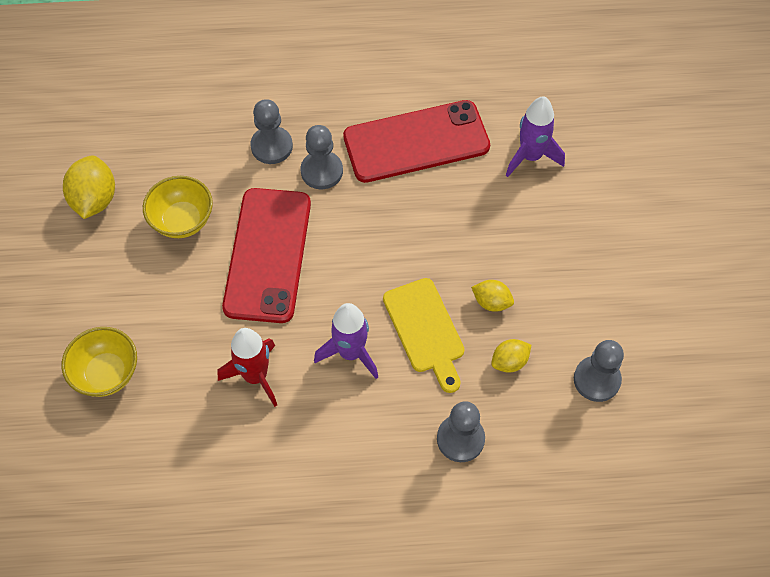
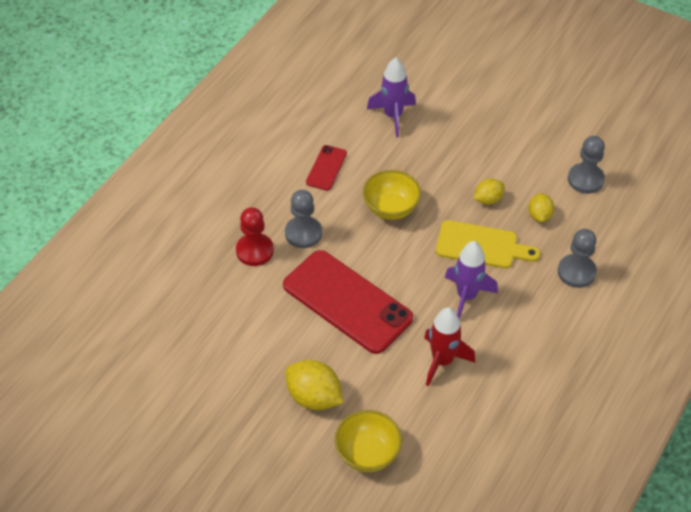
camera: 55 degrees left, 10 degrees down
(95, 199) = (202, 386): yellow lemon -> yellow lemon (314, 397)
(182, 221) = (272, 339): yellow bowl -> yellow bowl (391, 208)
(271, 146) = (254, 251): grey pawn -> red pawn
(416, 142) = (326, 168): red phone -> red phone, size x0.46

